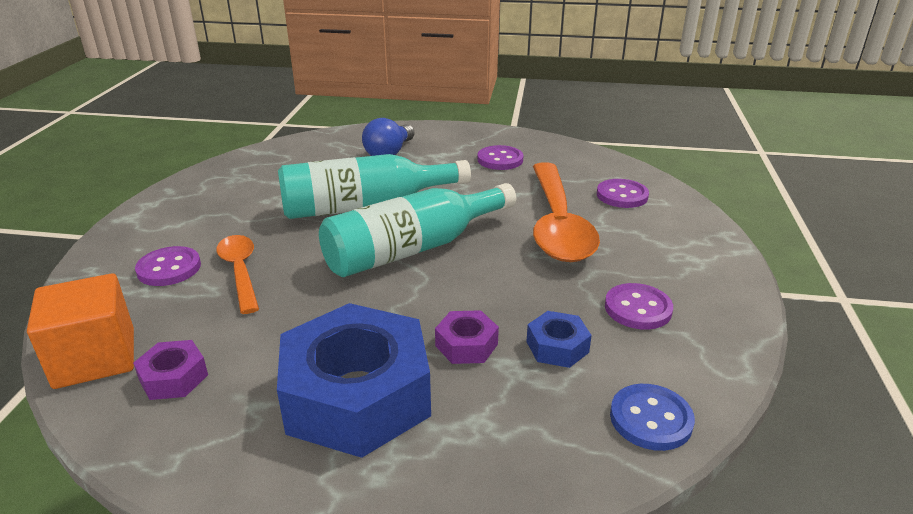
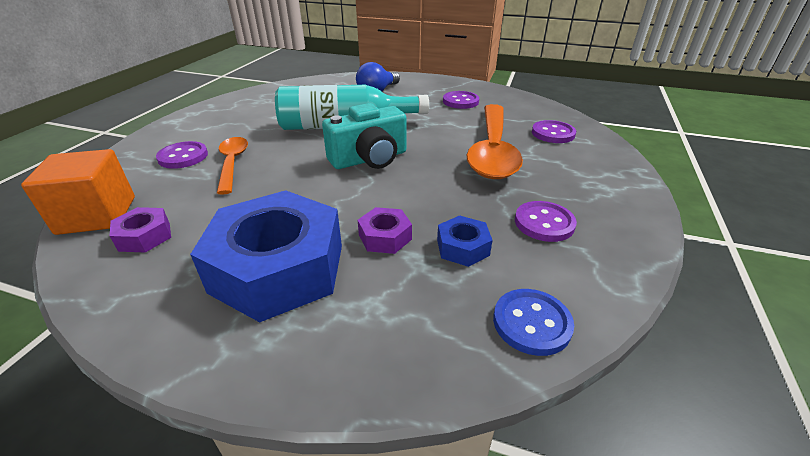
camera: 10 degrees right, 5 degrees up
(413, 249) = (369, 159): turquoise bottle -> turquoise camera

